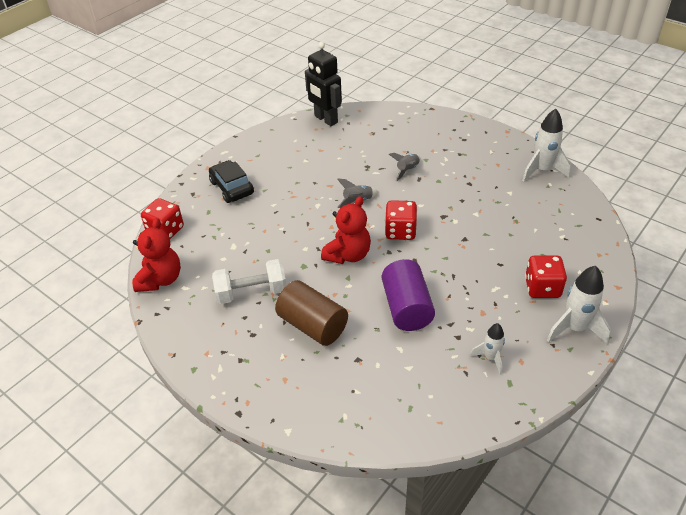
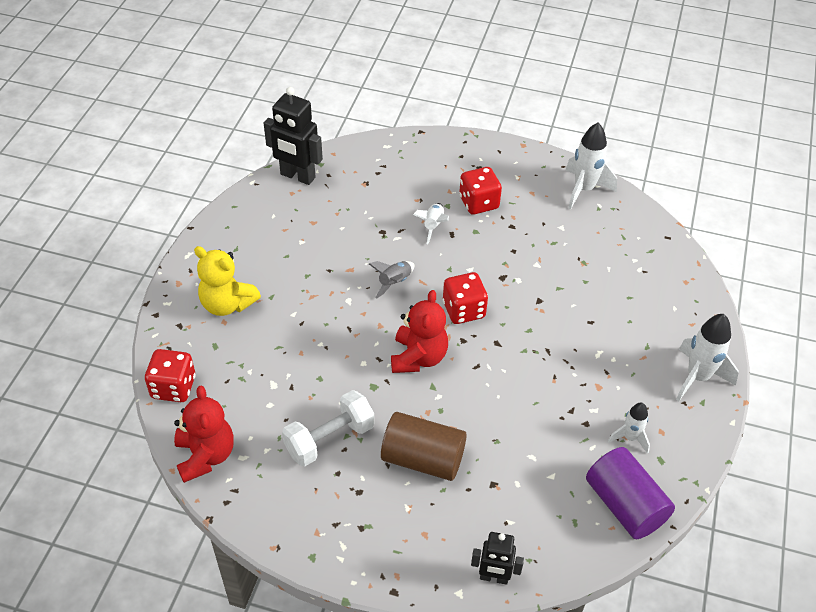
camera: 25 degrees left, 5 degrees up
(232, 188) = (227, 304): black car -> yellow teddy bear
(321, 428) = (494, 577): none -> black robot
(406, 308) = (516, 405): purple cylinder -> purple cylinder (625, 505)
(407, 170) = (433, 226): grey rocket -> white rocket
(542, 288) = (646, 339): red dice -> red dice (478, 203)

